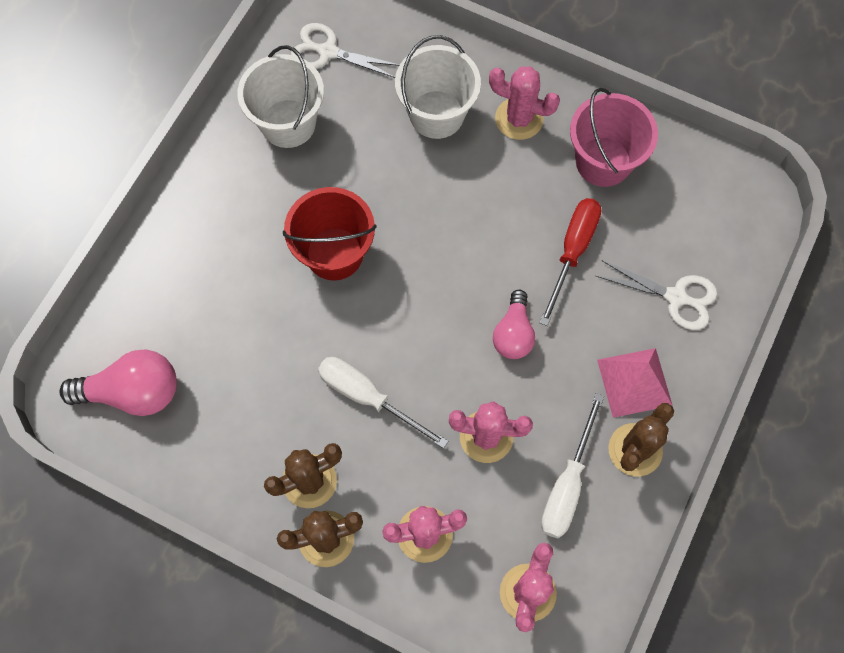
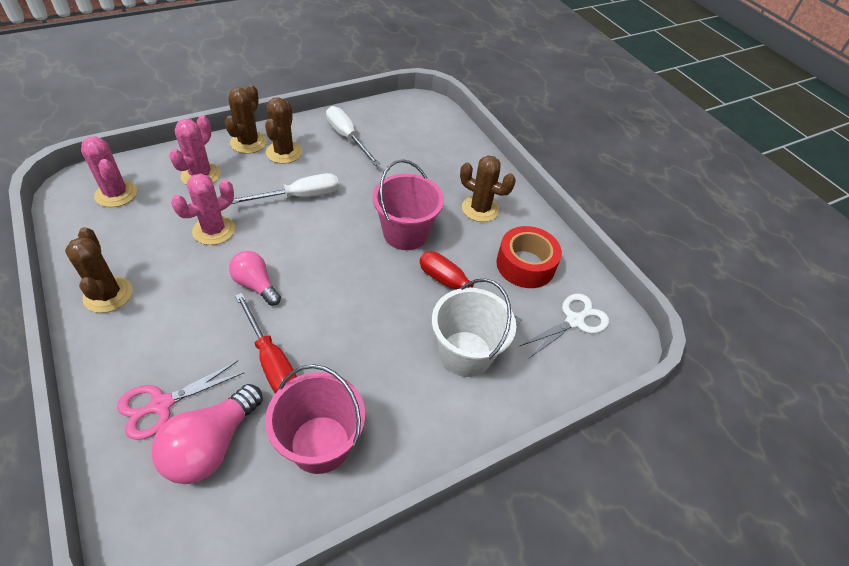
camera: 120 degrees right, 20 degrees down
(133, 392) = (404, 122): pink light bulb -> pink light bulb (211, 445)
(236, 208) = (480, 209): none -> brown cactus
(288, 123) = (525, 265): white bucket -> red tape
(334, 253) = (405, 233): red bucket -> pink bucket
(369, 165) = (455, 287): none -> red screwdriver
(519, 119) = (415, 408): pink cactus -> none
(567, 484) = (139, 247): white screwdriver -> white screwdriver (347, 137)
(634, 382) = (144, 327): pink pyramid -> none
(676, 297) = (161, 405): white scissors -> pink scissors

